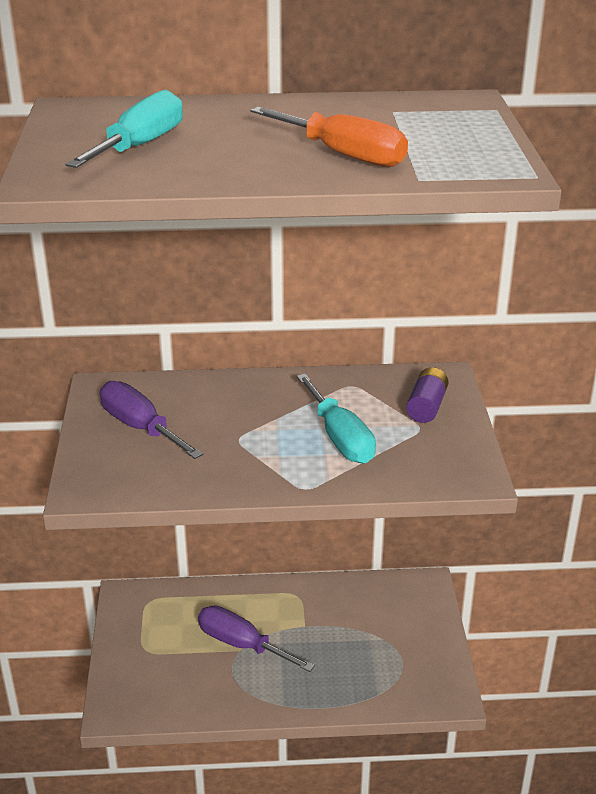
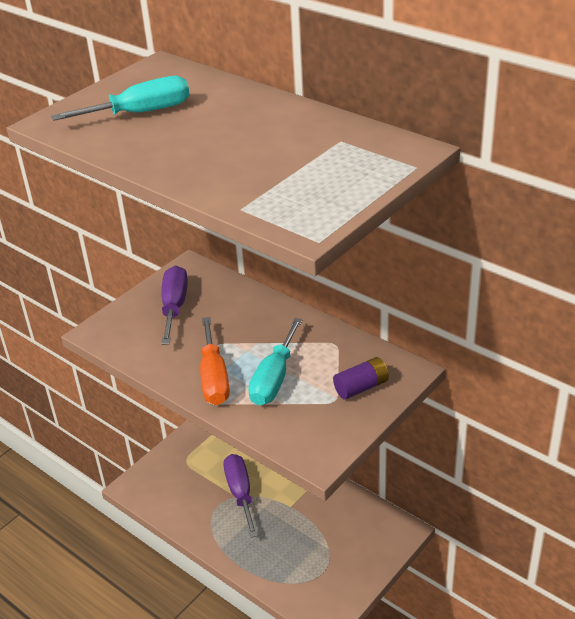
camera: 45 degrees right, 5 degrees up
(343, 155) = (235, 168): orange screwdriver -> orange screwdriver (214, 378)

